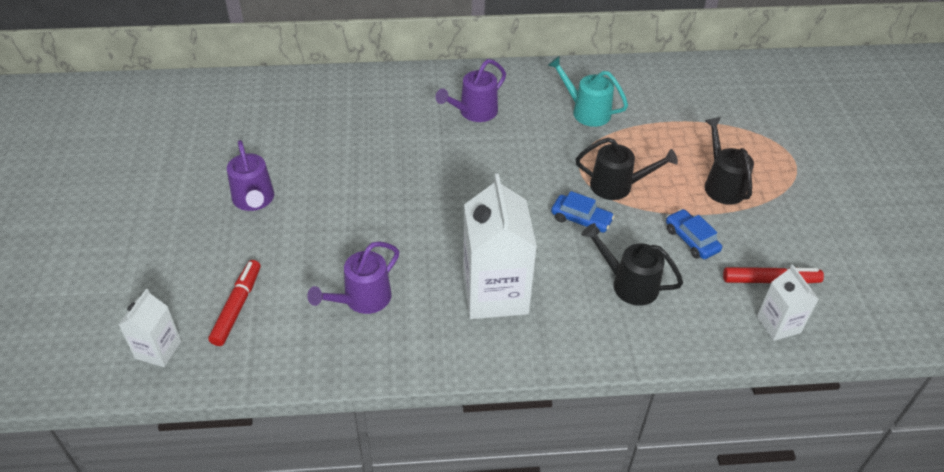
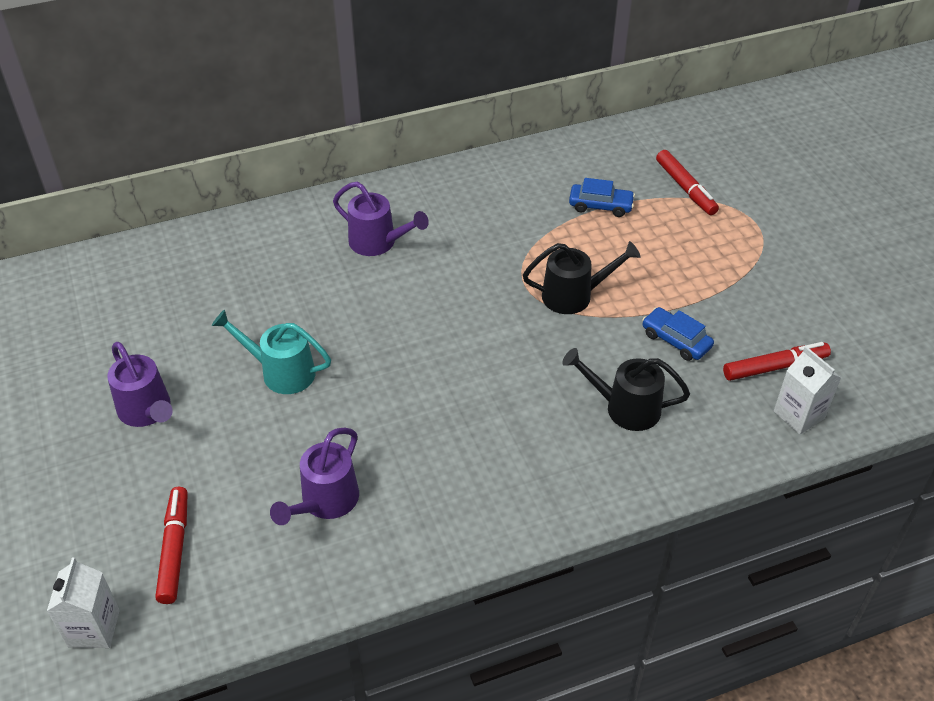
camera: 15 degrees left, 0 degrees up
(474, 112) = (378, 243): purple watering can -> purple watering can turned 90 degrees counterclockwise
(495, 293) = (479, 456): white carton -> none
(581, 219) = (547, 345): blue car -> blue car (600, 206)
(586, 111) = (508, 214): turquoise watering can -> turquoise watering can (280, 372)
(721, 184) = (687, 268): black watering can -> none
(742, 120) = (685, 188): none -> red marker

